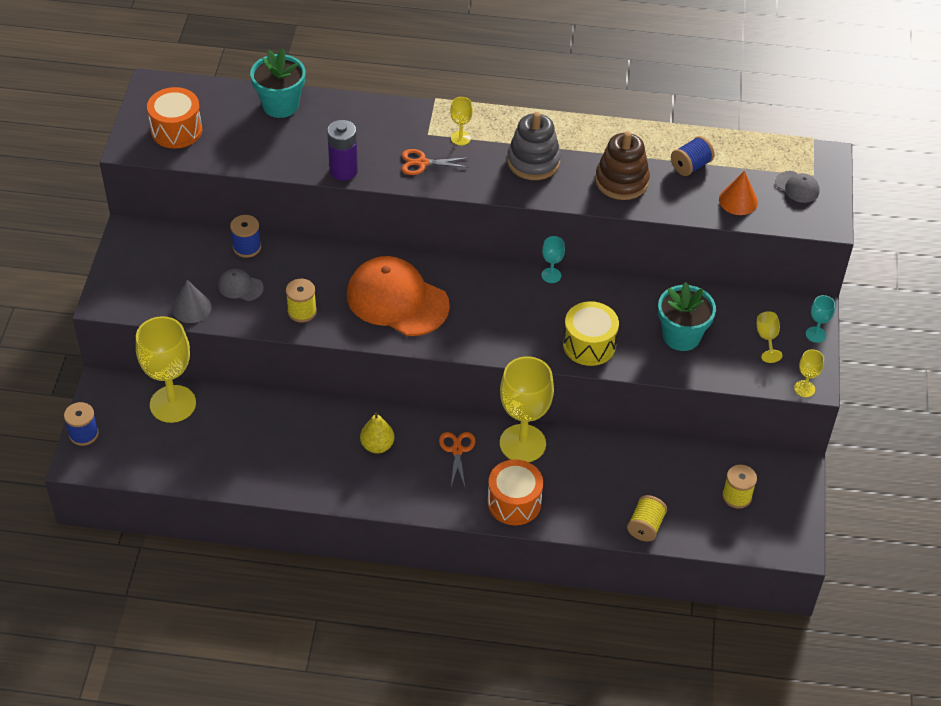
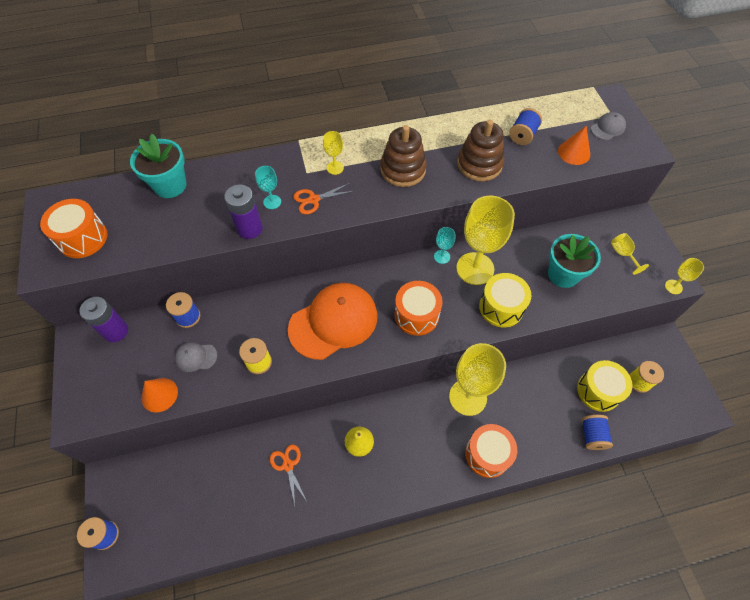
camera: 20 degrees left, 10 degrees up
(169, 237) = (116, 331): none -> purple battery
(173, 404) = (175, 471): yellow goblet -> yellow goblet (475, 268)
(191, 308) = (159, 394): grey cone -> orange cone
(397, 300) = (333, 322): orange cap -> orange cap turned 135 degrees clockwise
(457, 450) = (422, 423): orange scissors -> orange scissors (288, 465)
(490, 322) = (416, 315): none -> orange drum
(533, 161) = (403, 170): grey stacking toy -> brown stacking toy
(645, 526) = (592, 435): yellow spool -> blue spool
(681, 488) = (598, 391): none -> yellow drum
(797, 187) = (607, 128): grey cap -> grey cap turned 60 degrees counterclockwise
(815, 334) = (653, 238): turquoise goblet -> turquoise goblet (272, 202)

